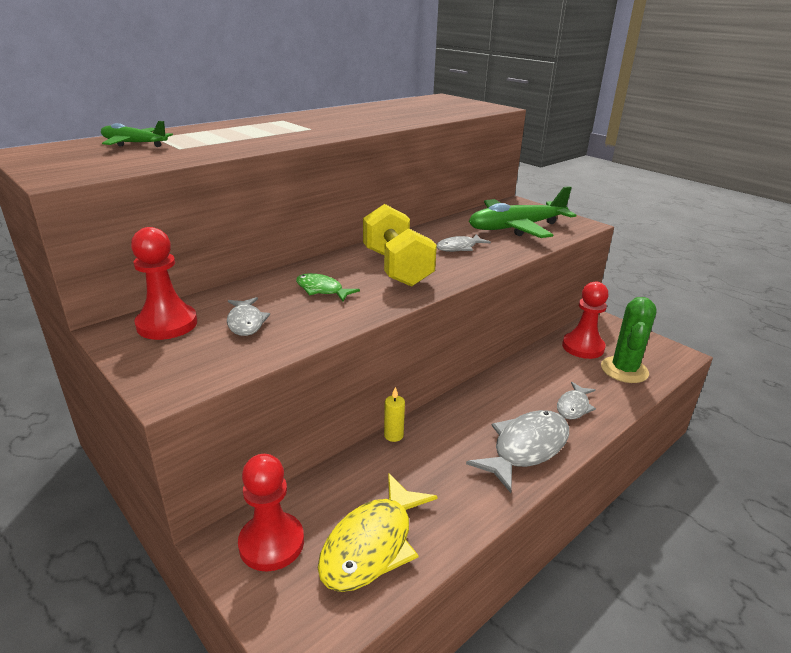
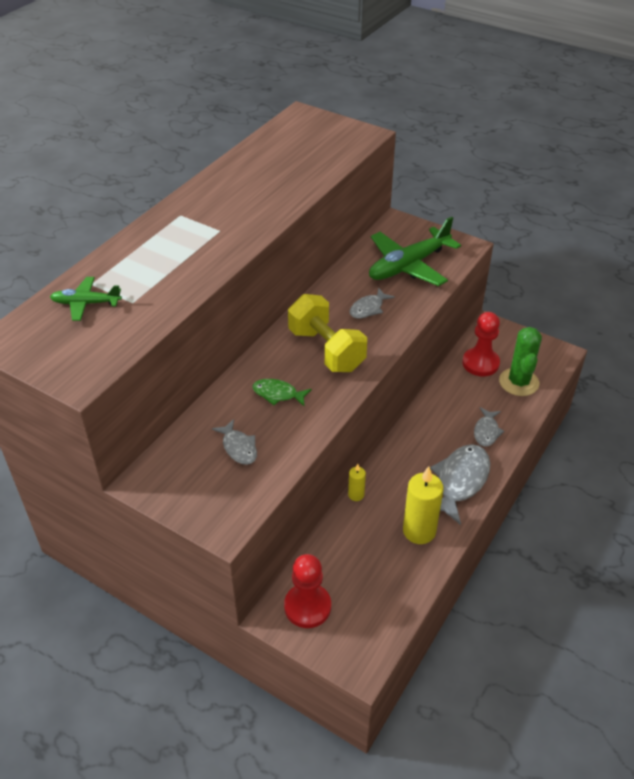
camera: 15 degrees left, 15 degrees up
(167, 324) = (177, 465): red pawn -> none
(372, 544) = (377, 588): yellow fish -> none
(455, 490) = (419, 531): none -> yellow candle

